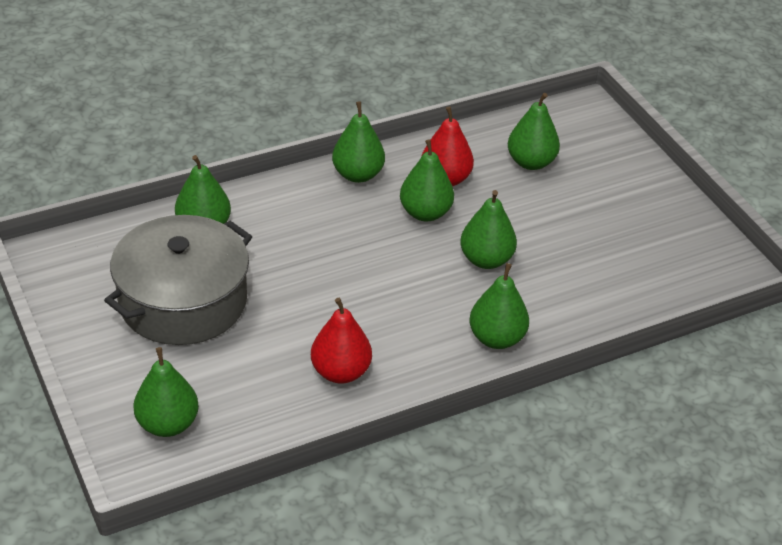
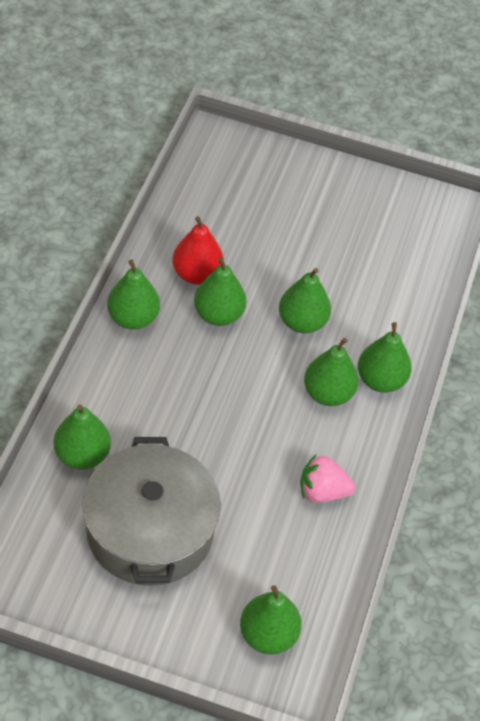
camera: 50 degrees left, 10 degrees up
(340, 372) = (322, 492): red pear -> pink strawberry
(531, 162) = (234, 215): green pear -> green pear (328, 394)

